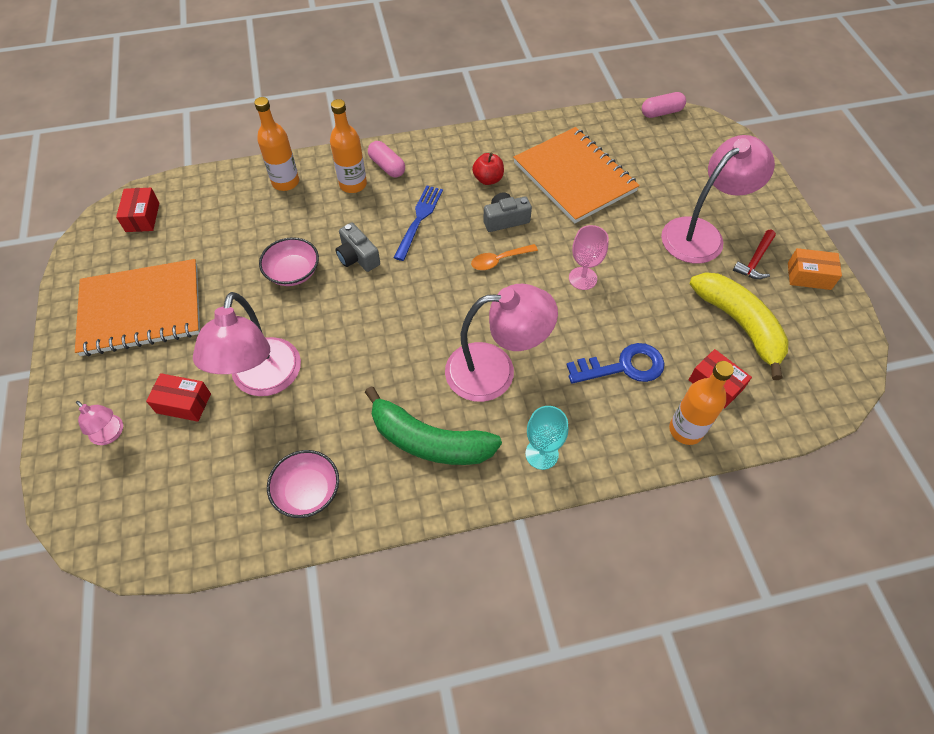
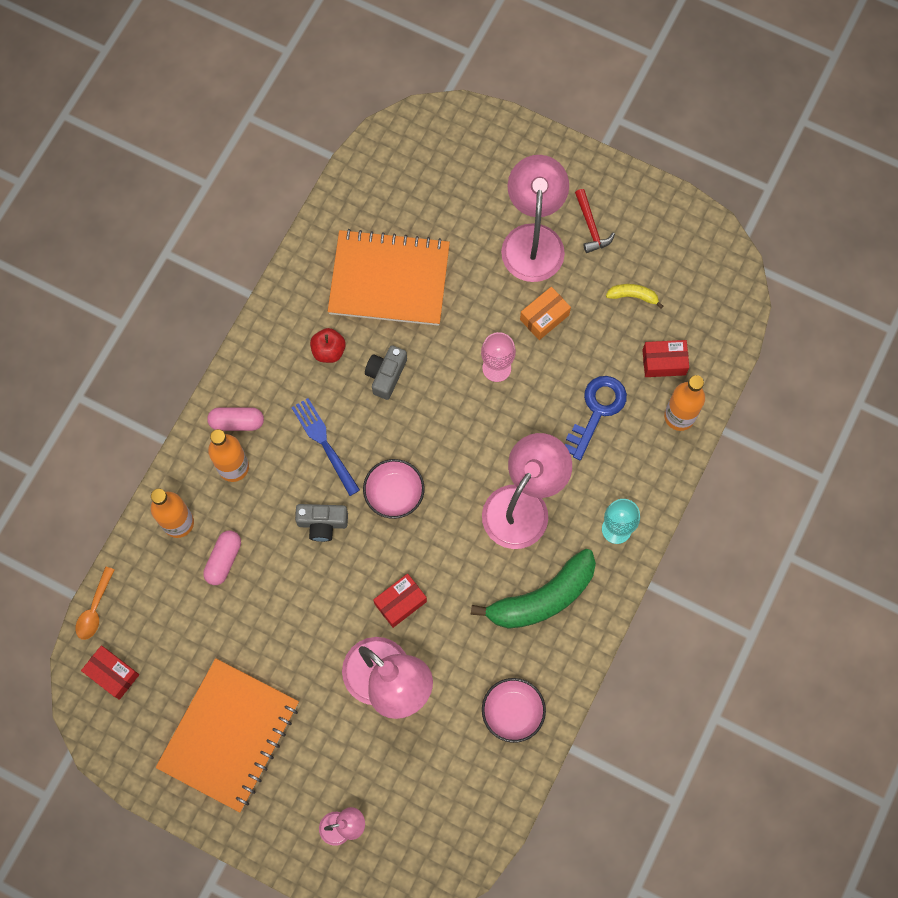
camera: 50 degrees left, 15 degrees up
(183, 403) = (358, 755): red box -> red box (400, 602)
(293, 272) = (294, 587): pink bowl -> pink bowl (394, 493)
(499, 260) = (424, 415): orange spoon -> orange spoon (94, 609)
(661, 112) = (381, 140): pink capsule -> pink capsule (224, 560)
(739, 324) = (633, 296): yellow banana -> yellow banana, size x0.45
(809, 276) = (637, 204): orange box -> orange box (544, 317)

